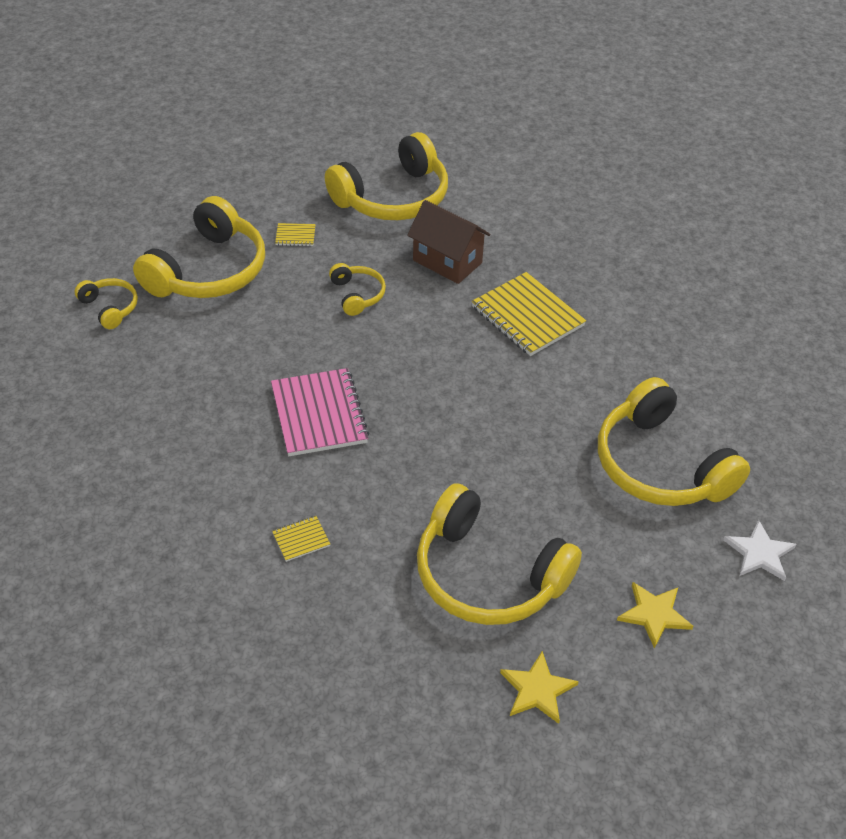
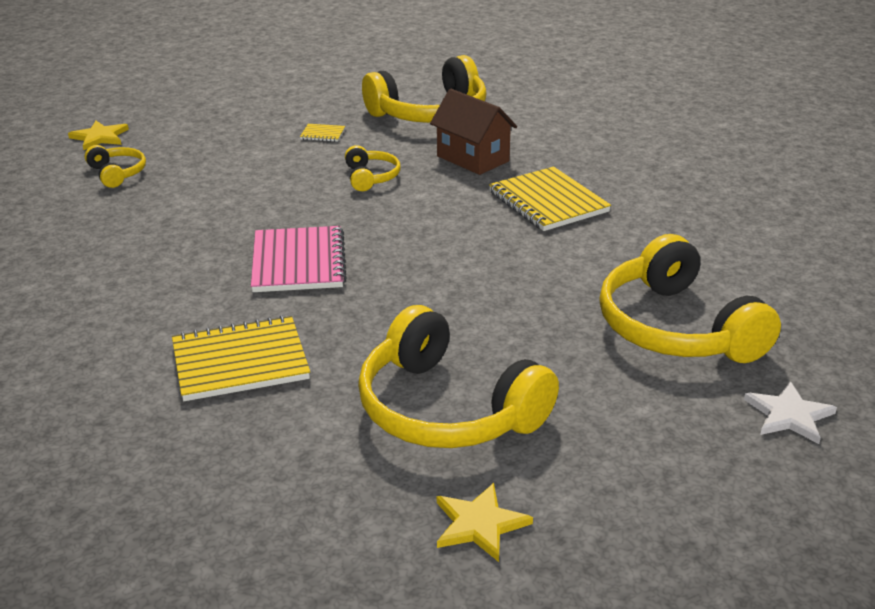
camera: 10 degrees right, 15 degrees down
(208, 270) = (226, 153): yellow headphones -> none
(301, 539) = (240, 361): yellow notebook -> yellow notebook, size x2.25
(654, 614) = (645, 462): yellow star -> yellow star (100, 137)

